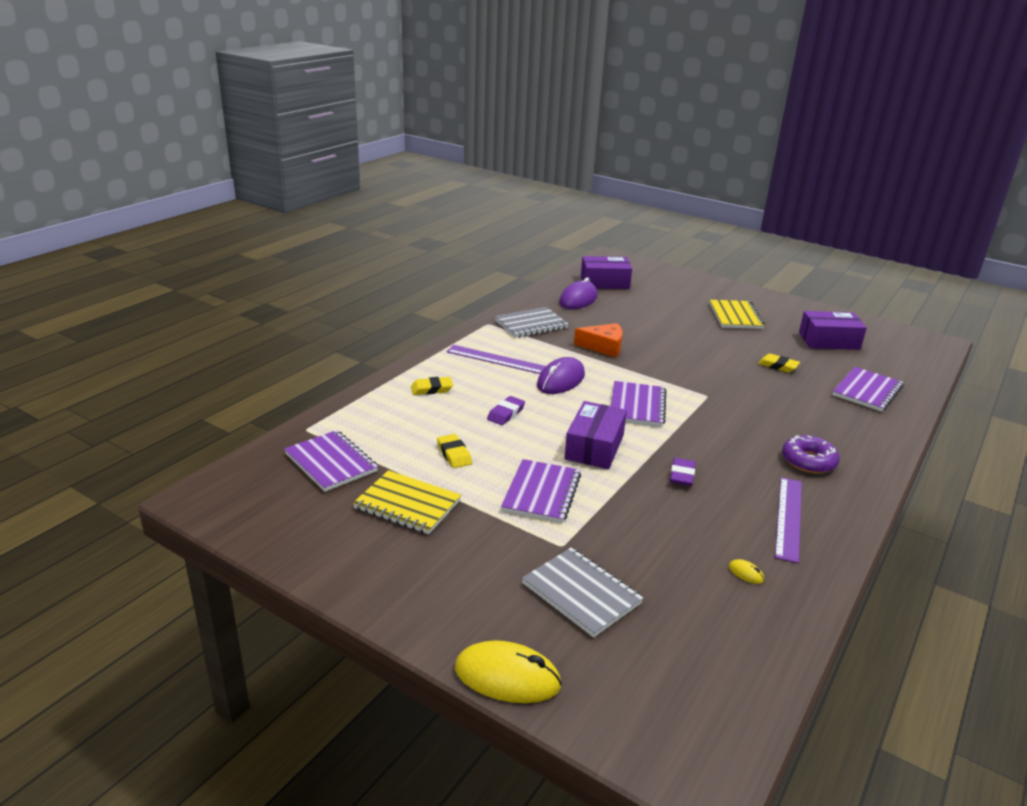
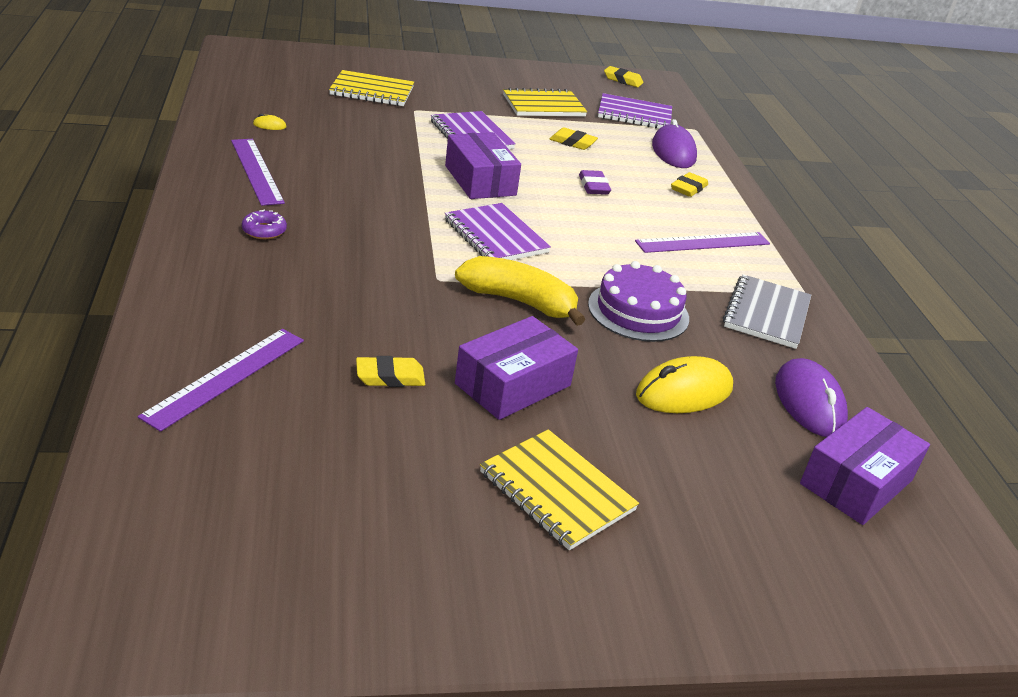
camera: 135 degrees right, 5 degrees up
(240, 511) = (623, 80): none -> yellow eraser
(507, 677) = (370, 55): yellow mouse -> yellow mouse (684, 392)
(561, 380) = (607, 240): purple mouse -> purple mouse (673, 152)
(581, 593) = (372, 91): grey notebook -> yellow notebook
(603, 347) = (638, 311): orange cheese -> purple cake
(669, 371) = (519, 301): none -> yellow banana
(682, 475) = (379, 179): purple eraser -> none
(808, 461) = (264, 231): purple donut -> purple donut, size x0.63
(829, 341) = (343, 496): purple box -> purple box (513, 385)
(867, 391) = (226, 377): purple notebook -> purple ruler

